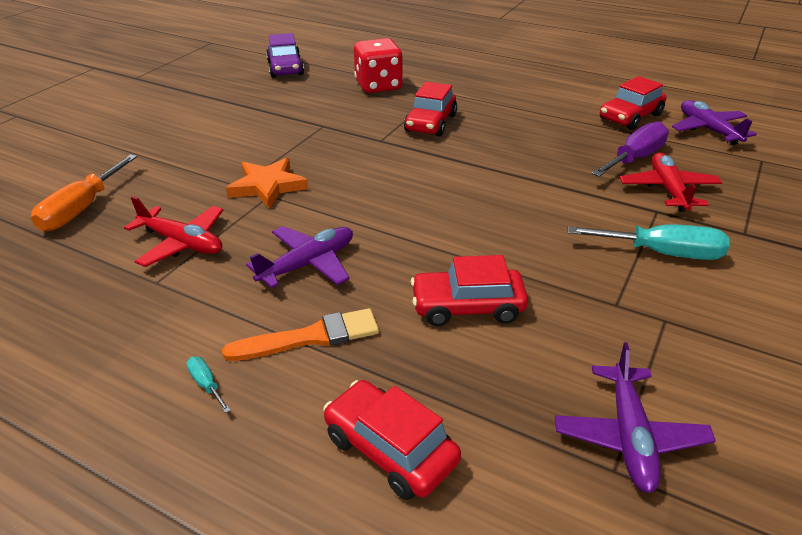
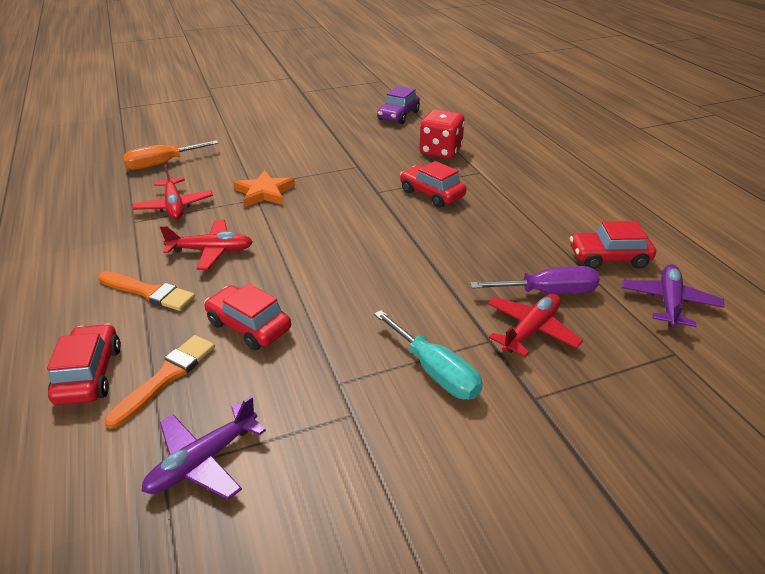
camera: 40 degrees right, 0 degrees up
(206, 384) = (74, 287): turquoise screwdriver -> none
(308, 264) = (211, 251): purple plane -> red plane
(431, 123) = (431, 194): red car -> red car turned 75 degrees clockwise
(472, 397) = (166, 377): none -> orange brush

